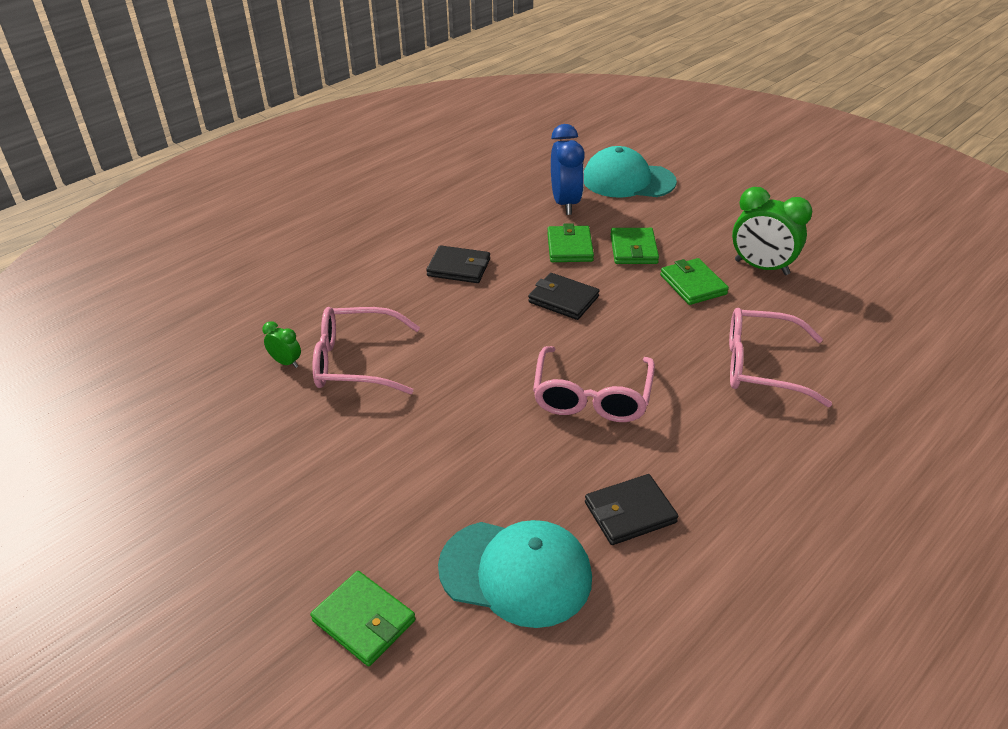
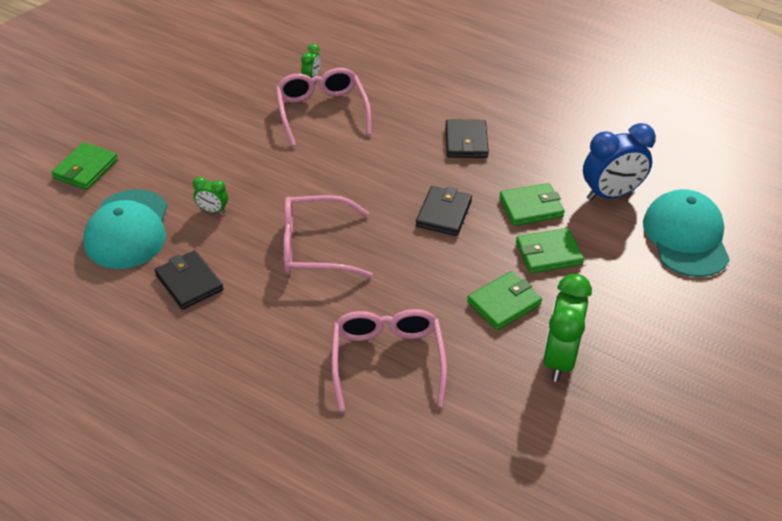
camera: 75 degrees right, 5 degrees up
(504, 479) = (212, 210): none -> green clock

